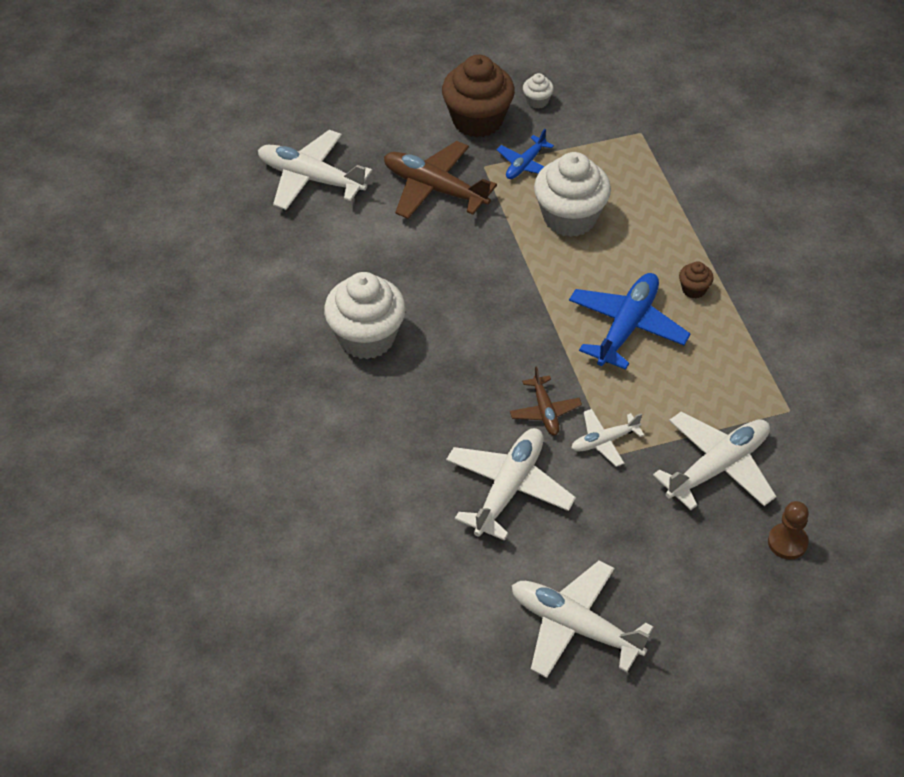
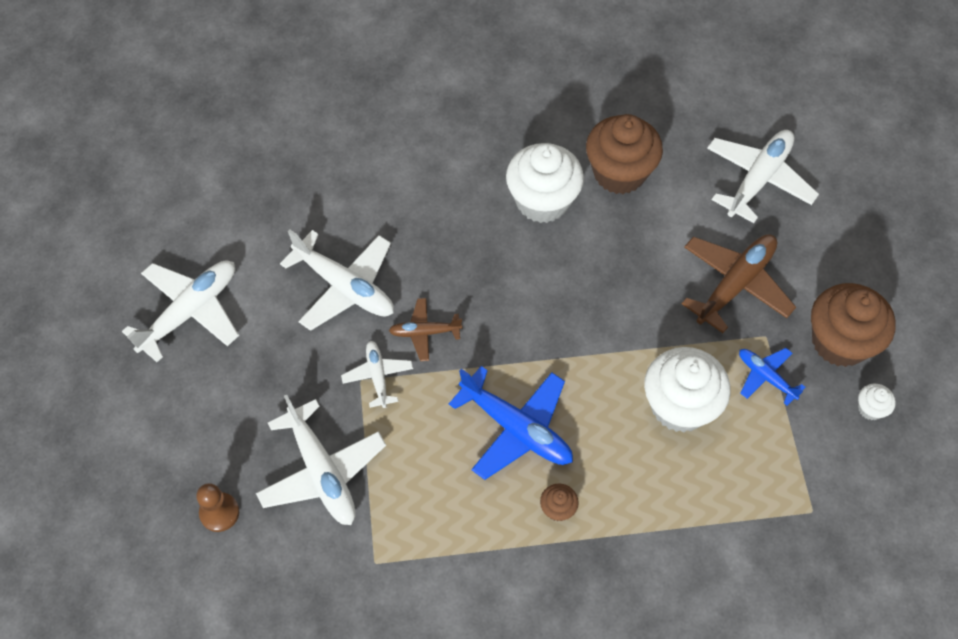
camera: 100 degrees right, 10 degrees up
(320, 280) = (619, 173): none -> brown cupcake

